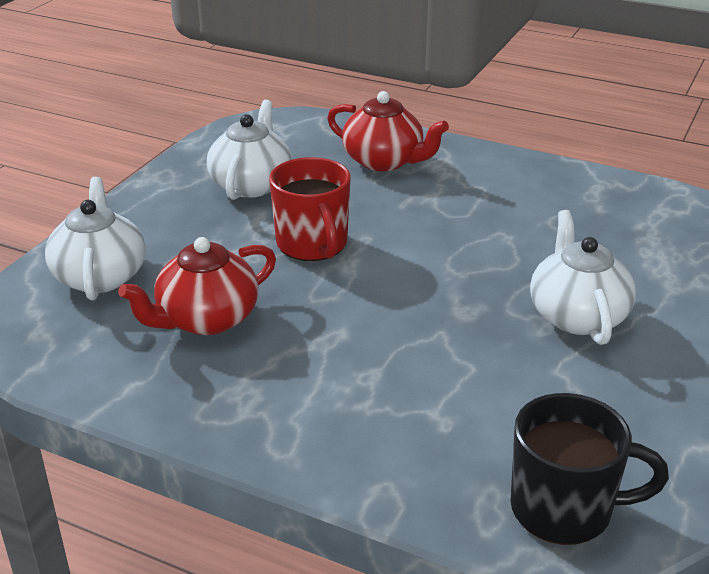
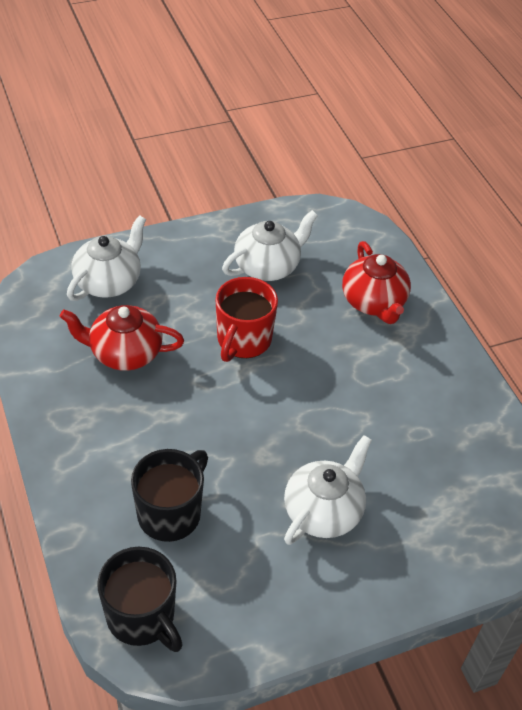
camera: 40 degrees right, 15 degrees up
(455, 409) = (171, 513): none -> black mug

